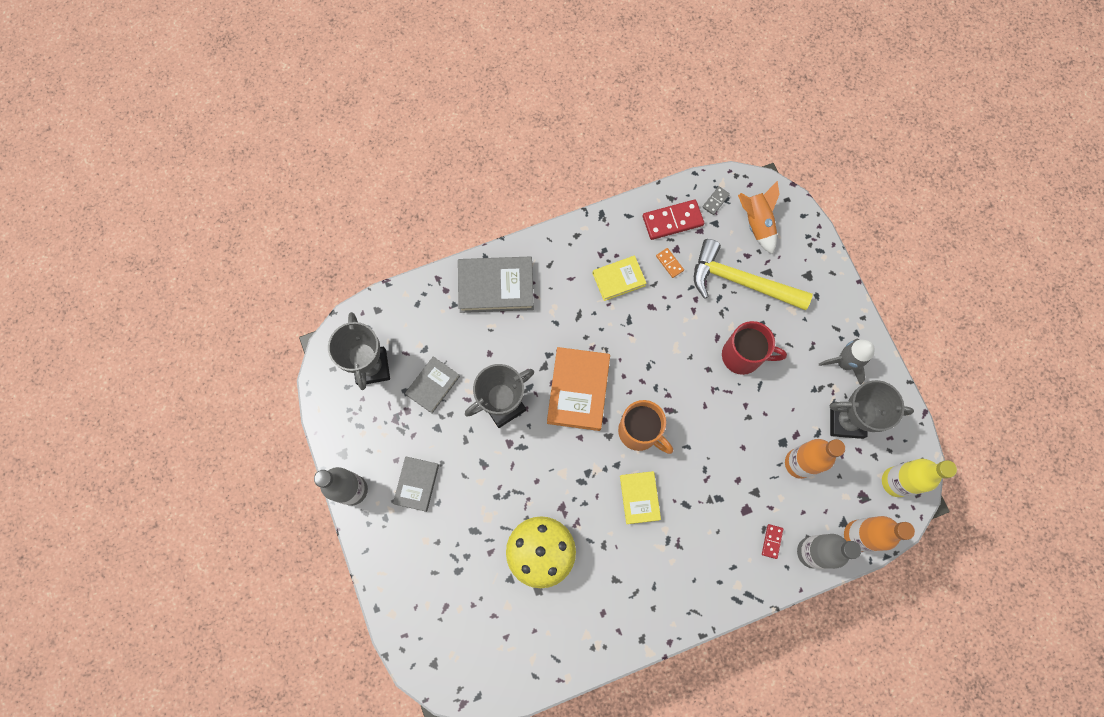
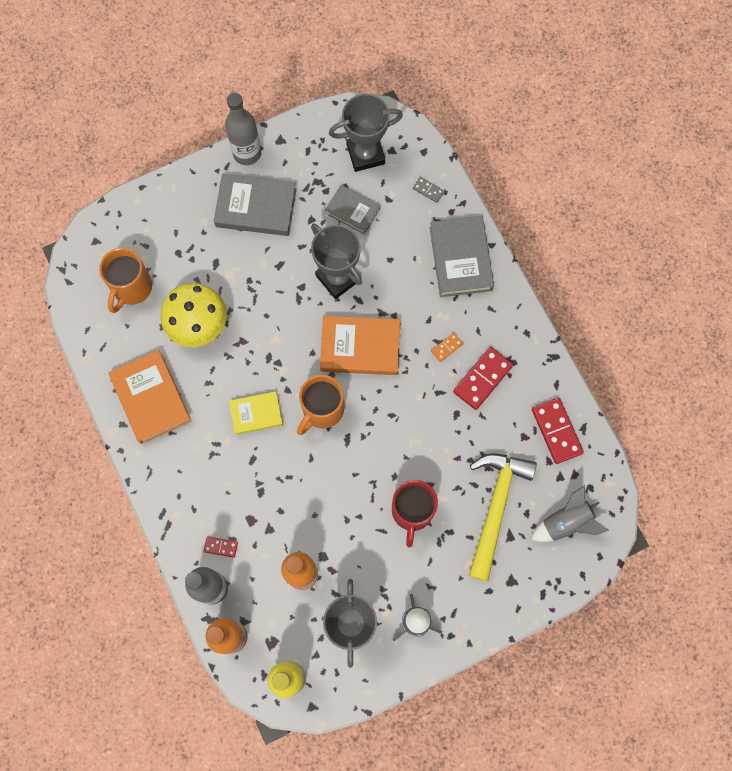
camera: 85 degrees right, 0 degrees up
(417, 484) = (256, 208): grey book -> grey book, size x1.63
(492, 624) = (131, 288): none -> orange mug
(616, 607) = (151, 398): none -> orange book
(618, 279) = (482, 379): yellow book -> red domino
(669, 263) = (507, 430): orange domino -> orange domino (447, 347)
(715, 201) = (586, 476): grey domino -> grey domino (428, 190)
(756, 223) = (566, 522): orange rocket -> grey rocket

